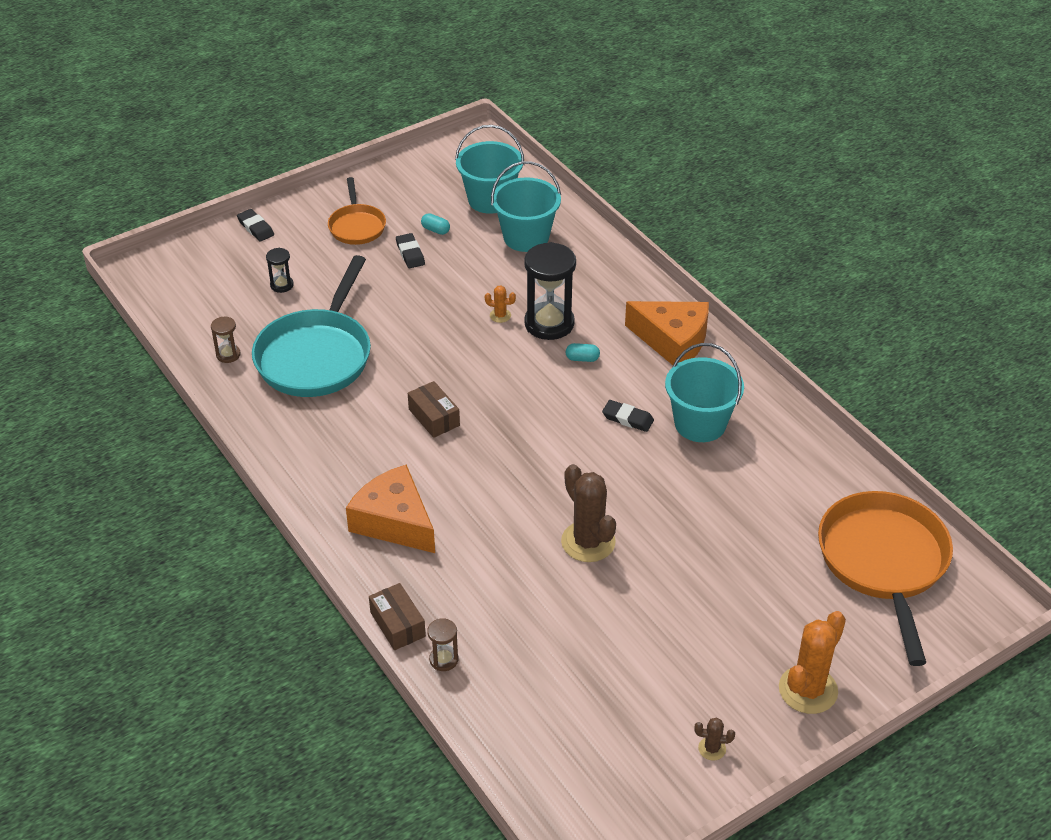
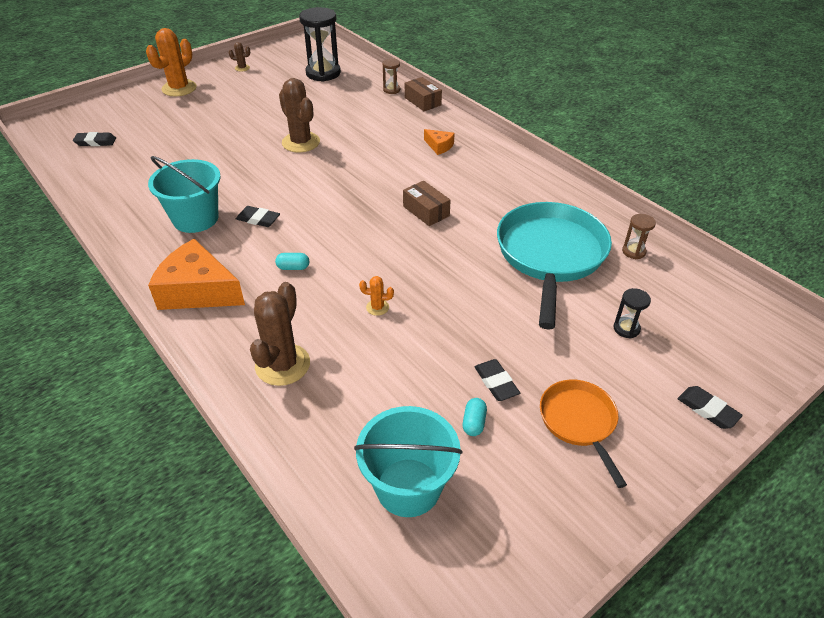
camera: 175 degrees right, 0 degrees up
(394, 521) = (439, 146): orange cheese -> orange cheese, size x0.47
(435, 230) = (474, 423): turquoise capsule -> turquoise capsule turned 75 degrees clockwise
(526, 237) = (353, 419): turquoise bucket -> none
(549, 323) = (325, 302): black hourglass -> black hourglass (323, 73)
(583, 275) = (282, 365): none -> brown cactus
(884, 563) = (95, 142): orange pan -> black eraser

